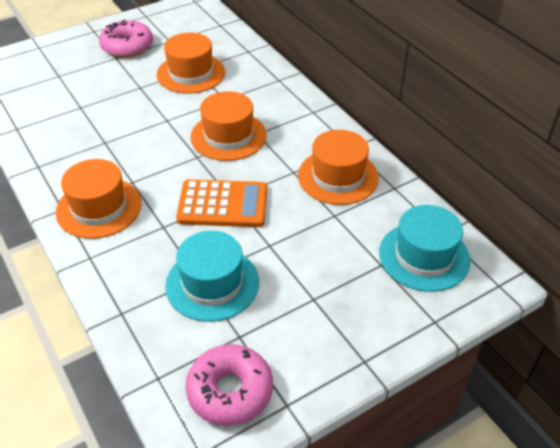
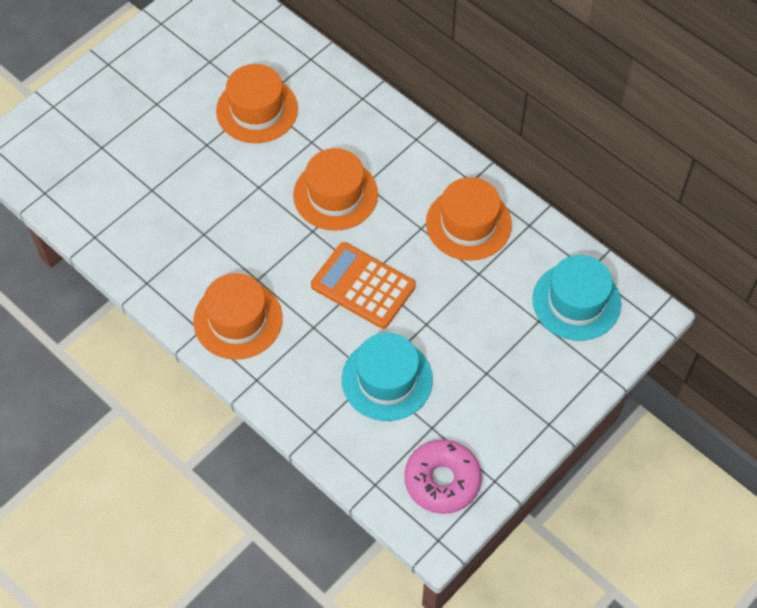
camera: 15 degrees left, 15 degrees up
(127, 46) = (162, 82): pink donut -> none
(223, 204) = (363, 286): orange calculator -> orange calculator turned 135 degrees counterclockwise

